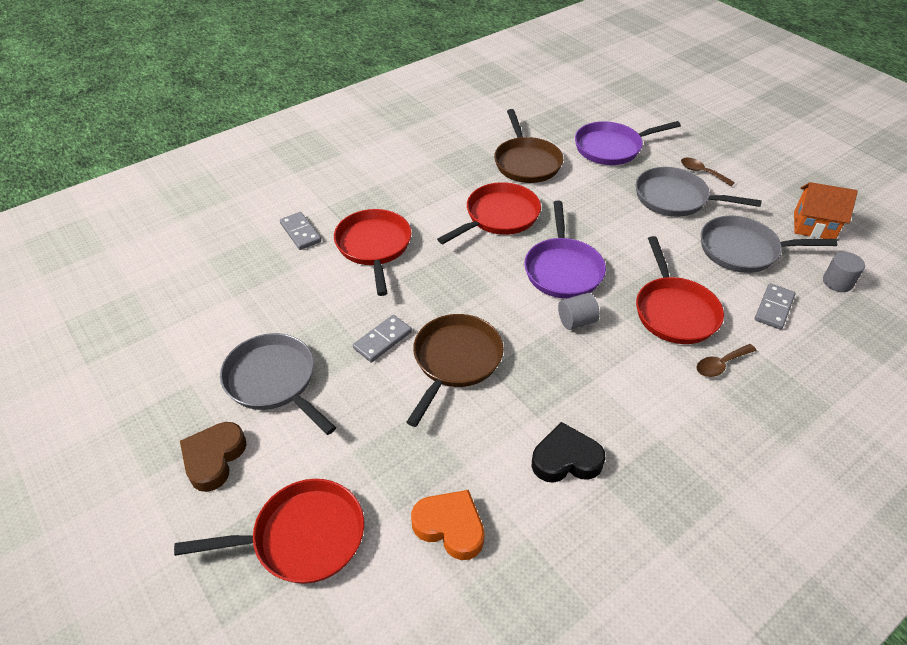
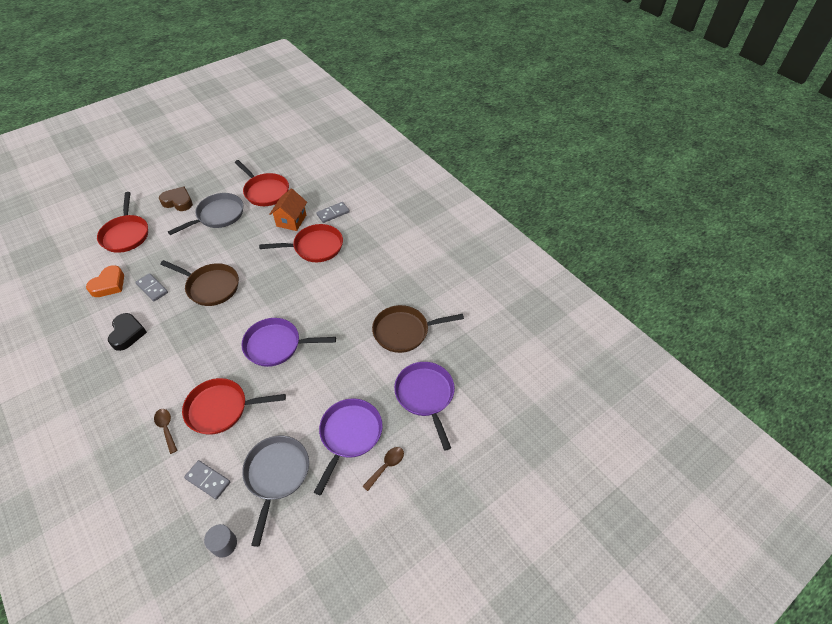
camera: 90 degrees right, 5 degrees up
(382, 340) = (235, 255): grey domino -> grey domino (152, 288)
(499, 217) = (338, 311): red pan -> red pan (265, 191)
(576, 321) = (226, 348): grey cylinder -> none
(675, 198) = (349, 435): grey pan -> purple pan
(814, 226) = (299, 549): orange house -> orange house (291, 220)

